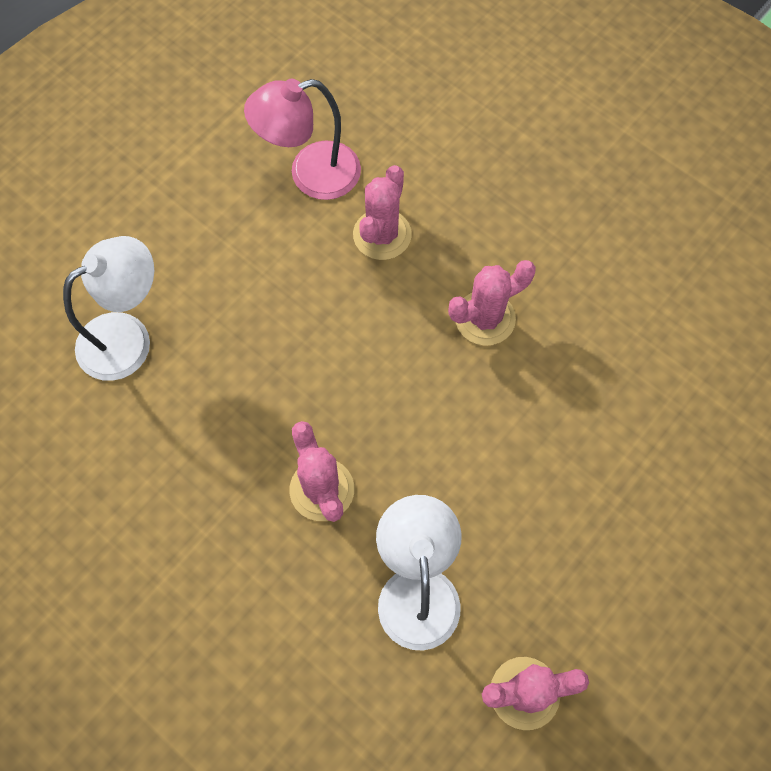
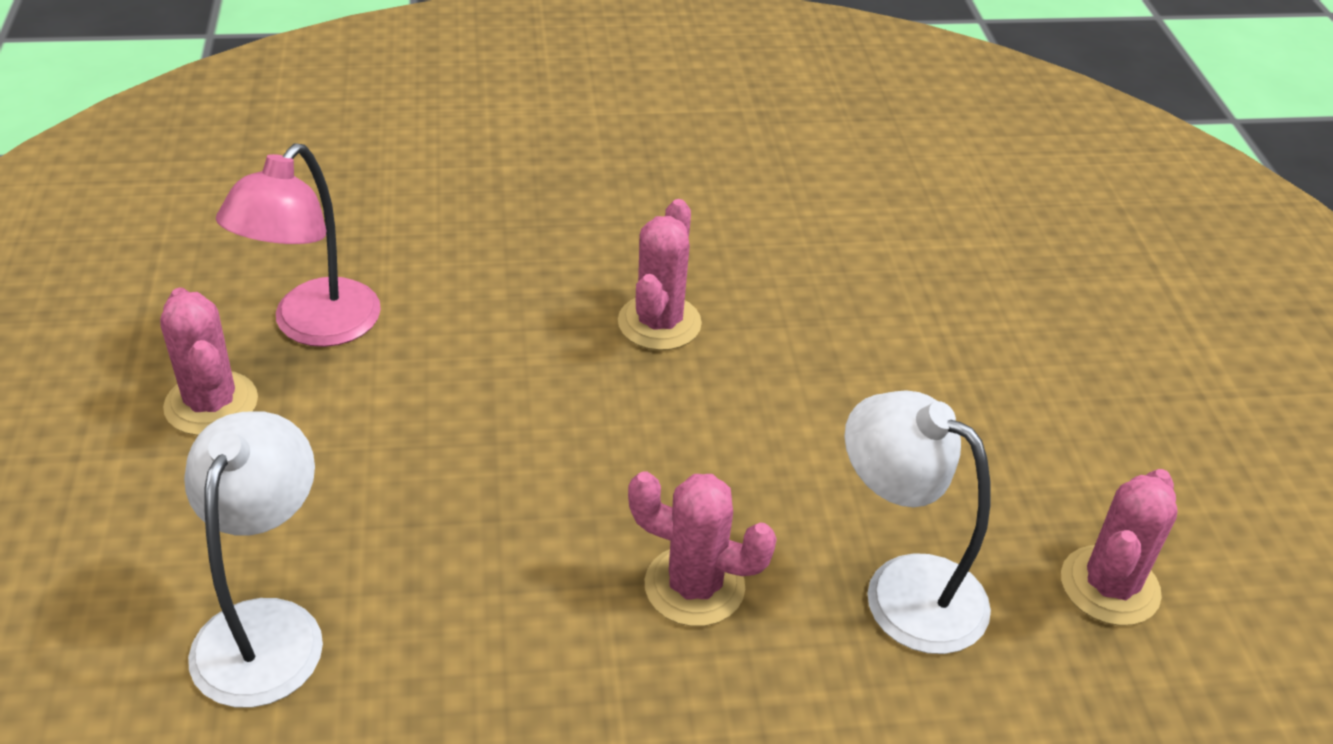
camera: 50 degrees left, 25 degrees down
(382, 235) = (464, 326): pink cactus -> pink cactus (211, 404)

